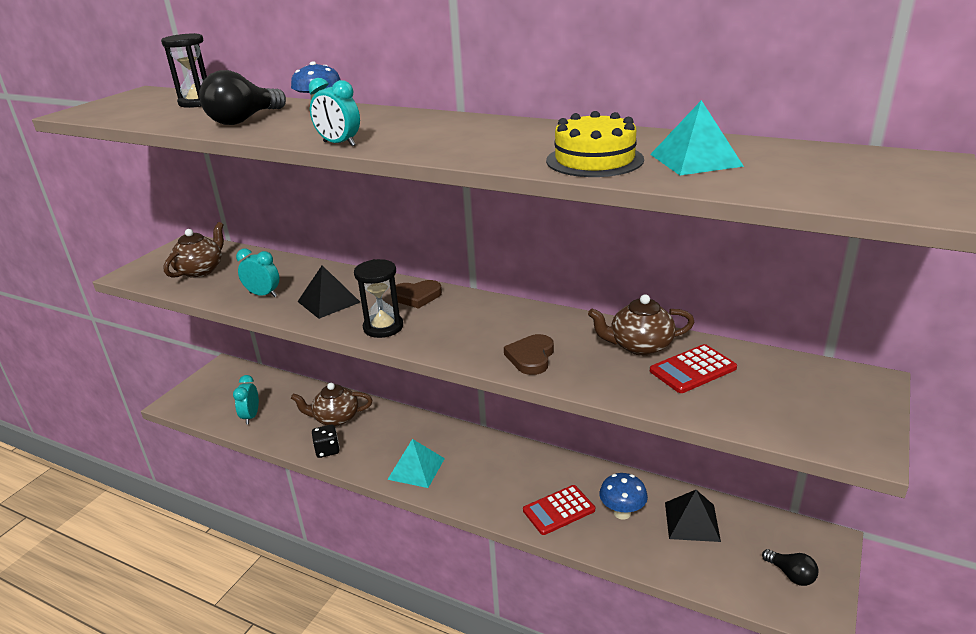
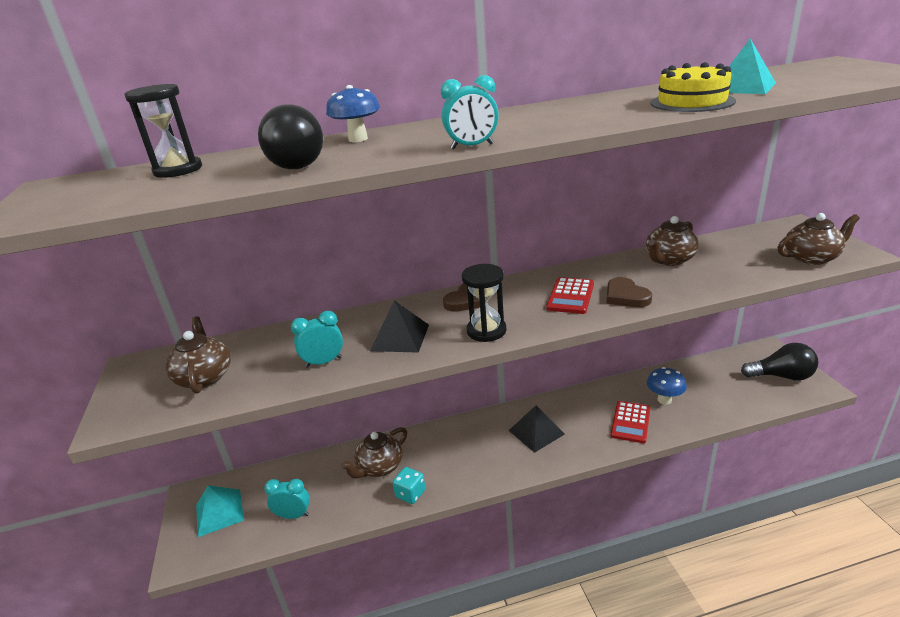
camera: 40 degrees left, 0 degrees up
(251, 416) = (293, 515): turquoise clock -> turquoise clock turned 135 degrees clockwise
(327, 450) = (410, 494): black dice -> turquoise dice
(416, 468) = (502, 459): turquoise pyramid -> turquoise pyramid (219, 512)
(692, 369) = (719, 258): red calculator -> red calculator (570, 296)
(692, 521) = (702, 380): black pyramid -> black pyramid (536, 432)
(791, 574) = (781, 376): black light bulb -> black light bulb, size x1.74
(792, 421) = (811, 258): none -> brown teapot

